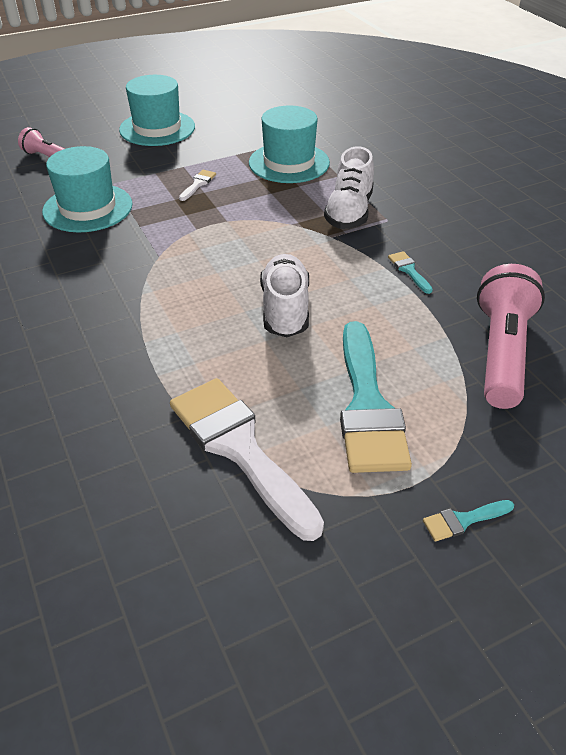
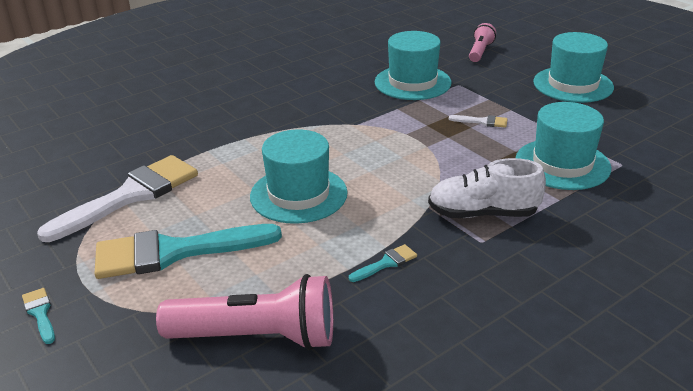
camera: 80 degrees right, 10 degrees down
(285, 309) = (298, 194): white shoe -> turquoise hat

